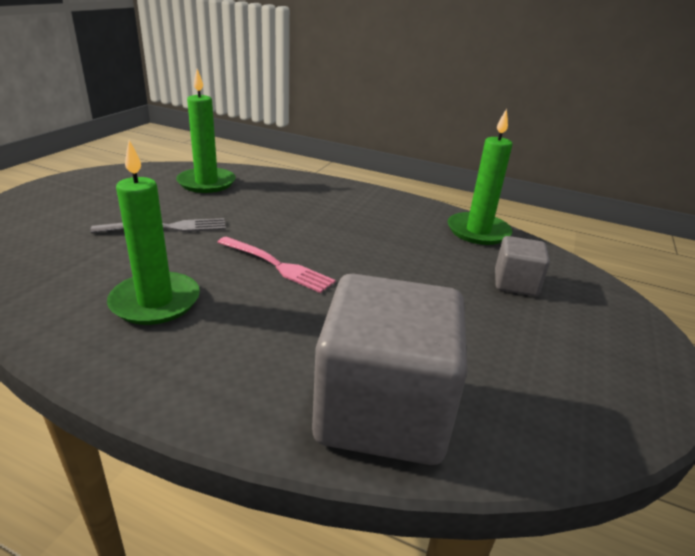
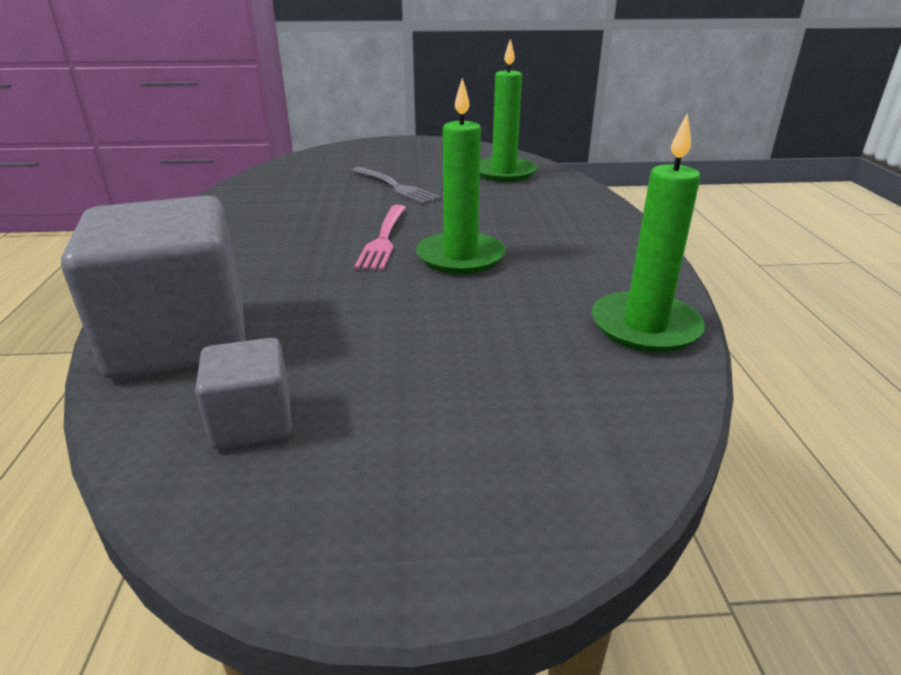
camera: 65 degrees right, 0 degrees up
(155, 302) = (277, 217): green candle -> green candle (460, 257)
(515, 283) = (519, 380): grey cube -> grey cube (252, 422)

